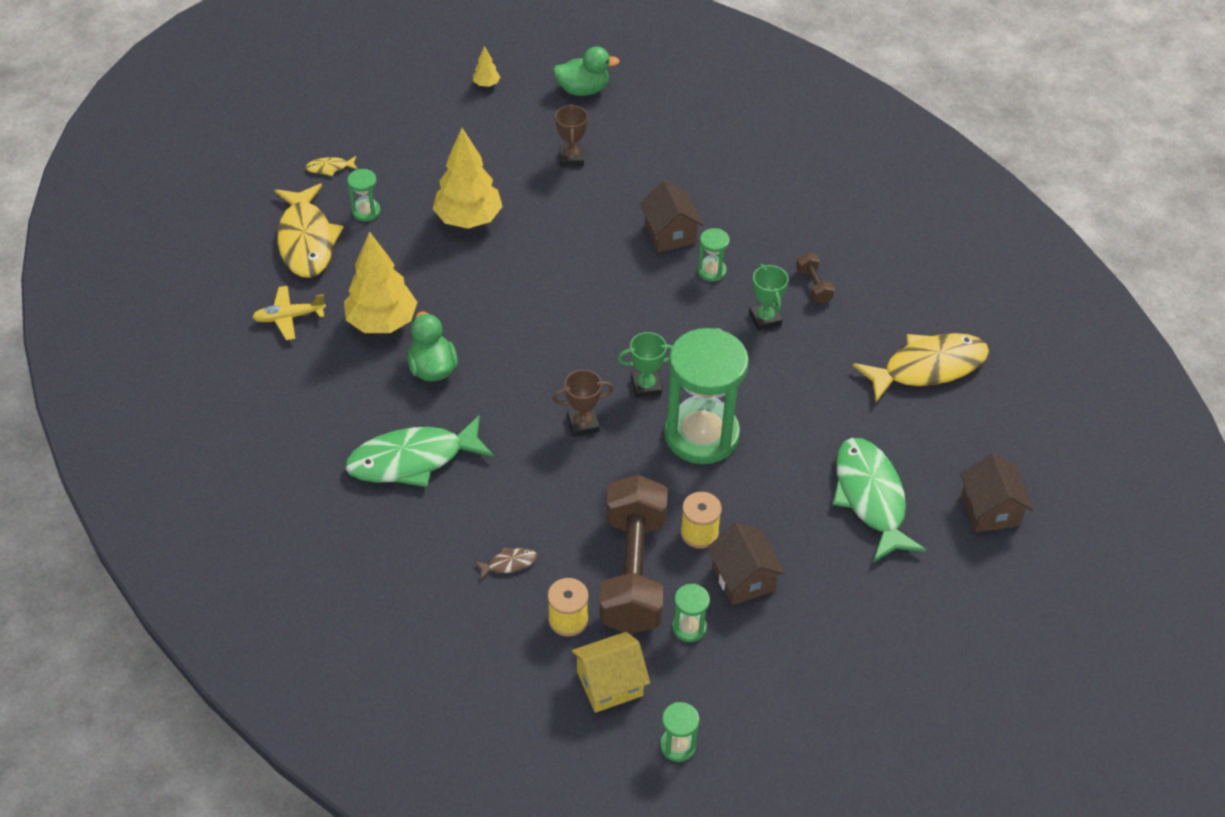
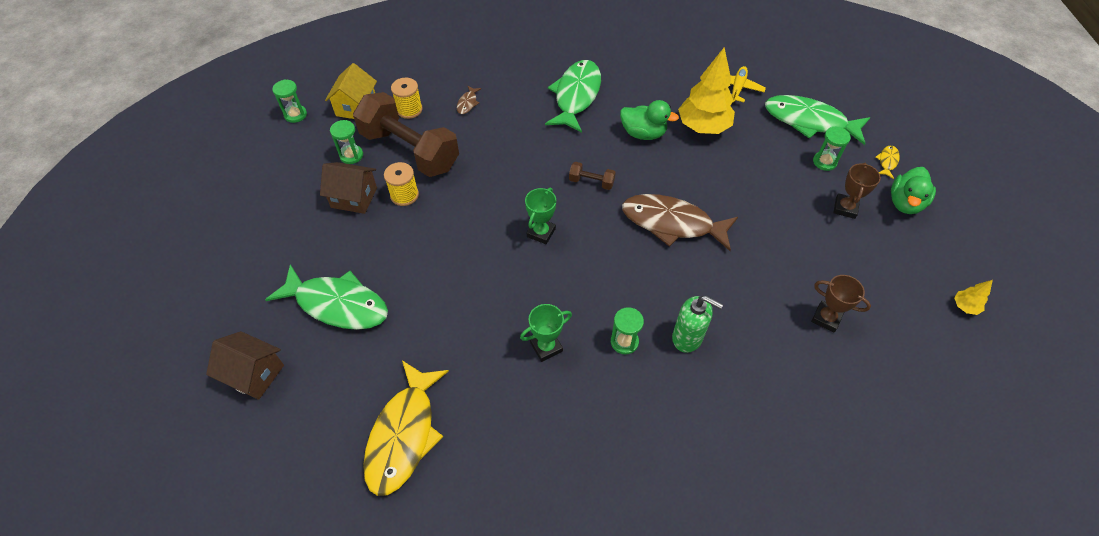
camera: 125 degrees right, 5 degrees up
(306, 240) = (809, 121): yellow fish -> green fish
(468, 219) = (783, 215): yellow tree -> none
(547, 293) = (672, 223): none -> brown fish
(583, 90) = (927, 380): green duck -> green duck (905, 203)
(583, 424) = (537, 183): brown trophy -> brown trophy (845, 208)
(670, 233) = (687, 338): brown house -> green soap dispenser
(701, 435) = (474, 240): green hourglass -> none
(765, 319) = (546, 347): green trophy -> green trophy turned 45 degrees counterclockwise
(813, 286) = (555, 409): brown dumbbell -> brown dumbbell (591, 182)

